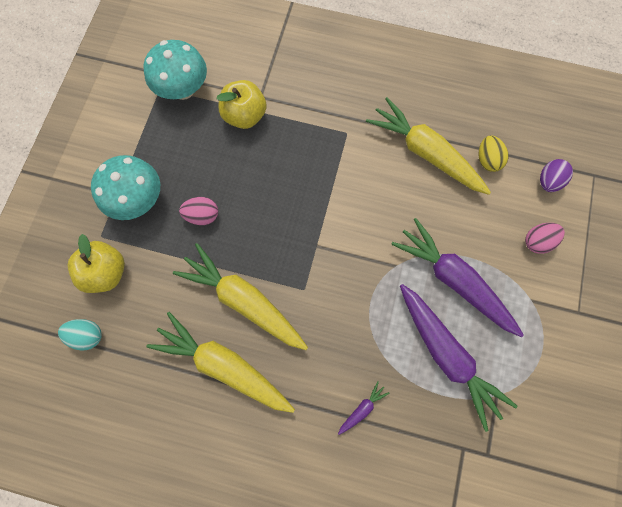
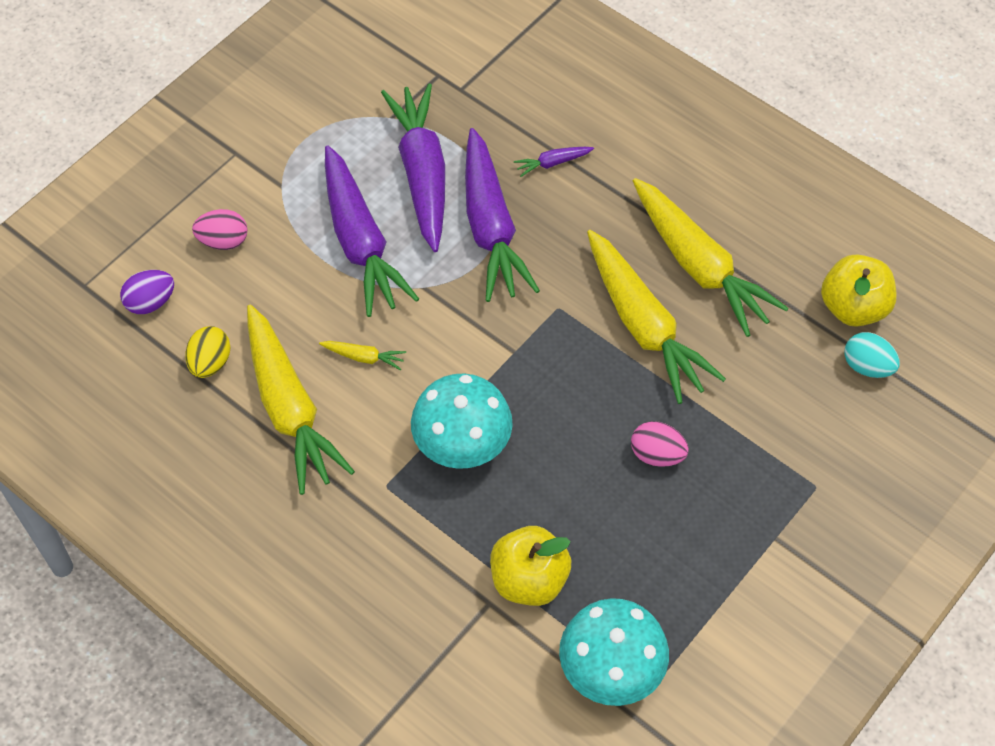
camera: 155 degrees left, 15 degrees down
(106, 272) = (821, 434): yellow apple -> yellow apple (853, 308)
(138, 200) = (745, 516): turquoise mushroom -> turquoise mushroom (462, 445)
(377, 331) = (491, 228): none -> purple carrot
(403, 202) = (364, 357): none -> yellow carrot

